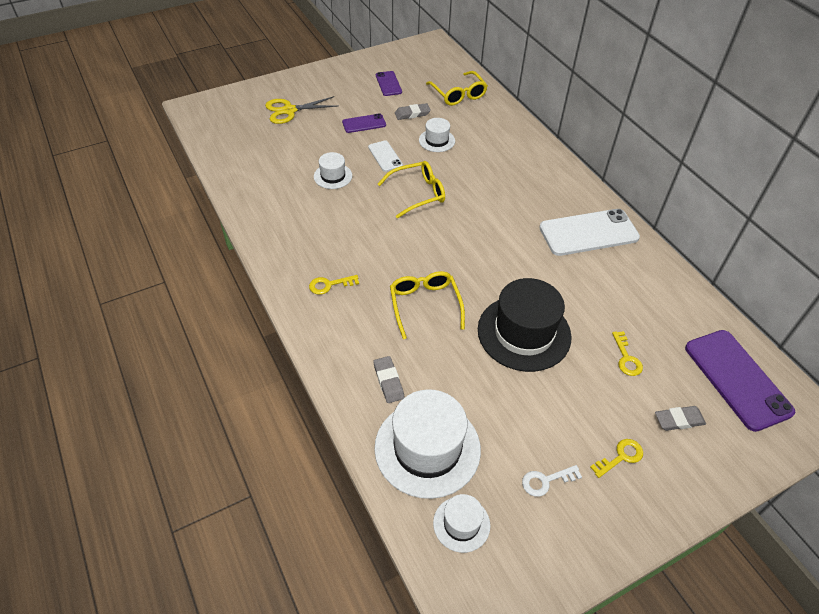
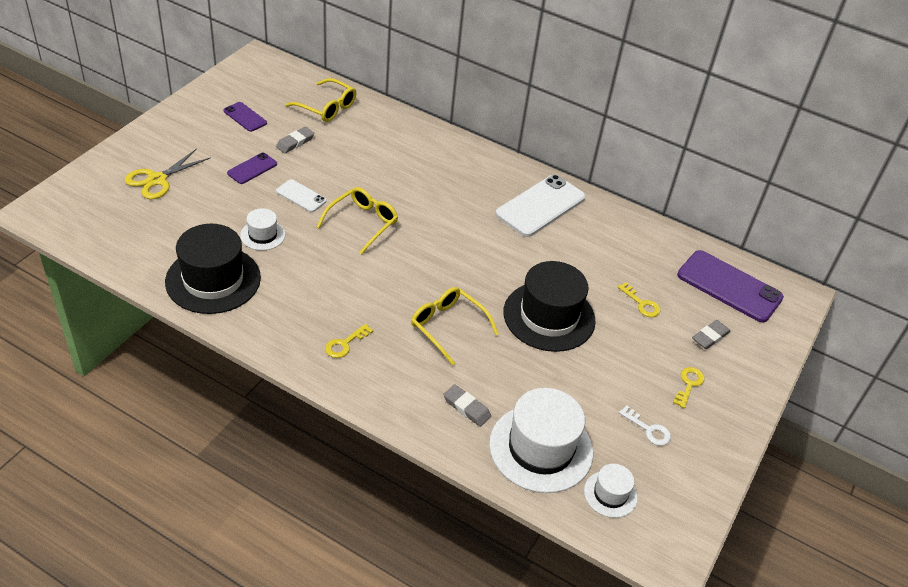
camera: 35 degrees left, 5 degrees down
(271, 197) = (213, 280): none -> black hat
(437, 140) = (341, 163): white hat -> none
(546, 481) = (648, 429): white key -> white key turned 90 degrees counterclockwise

